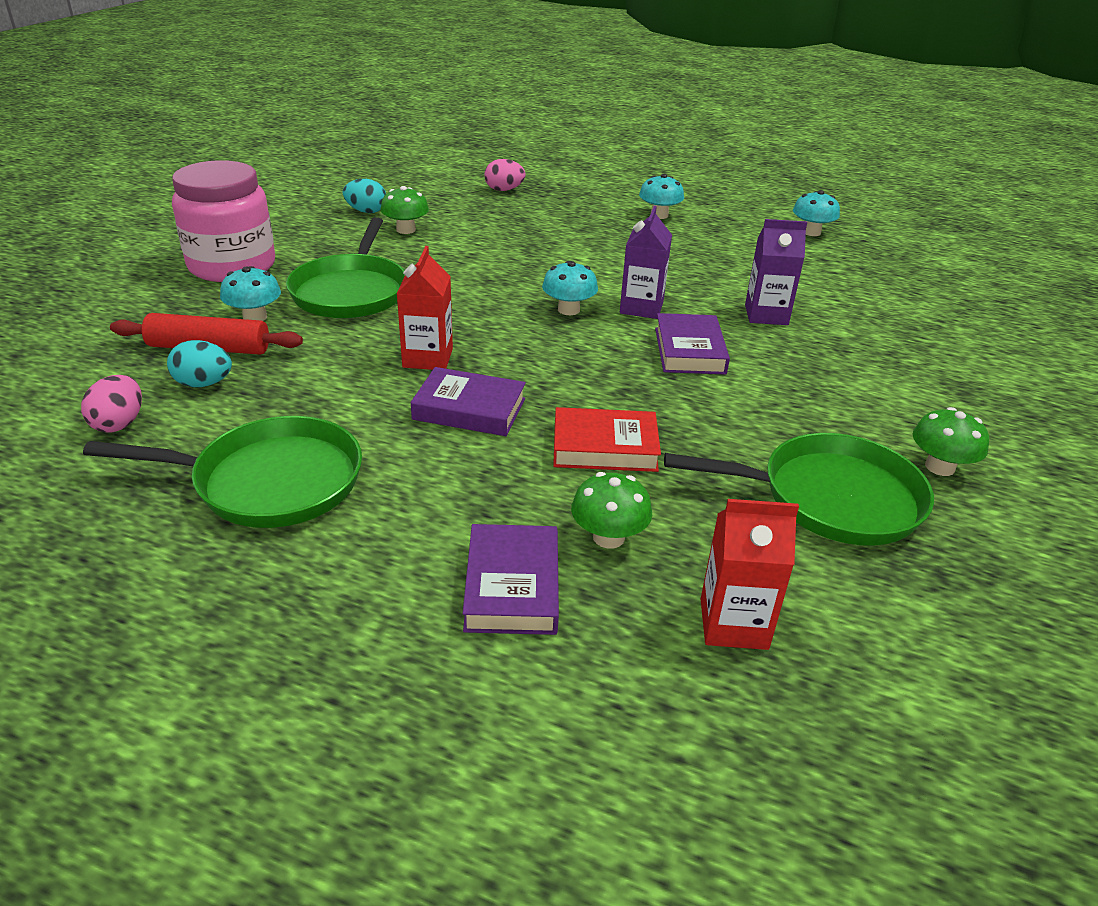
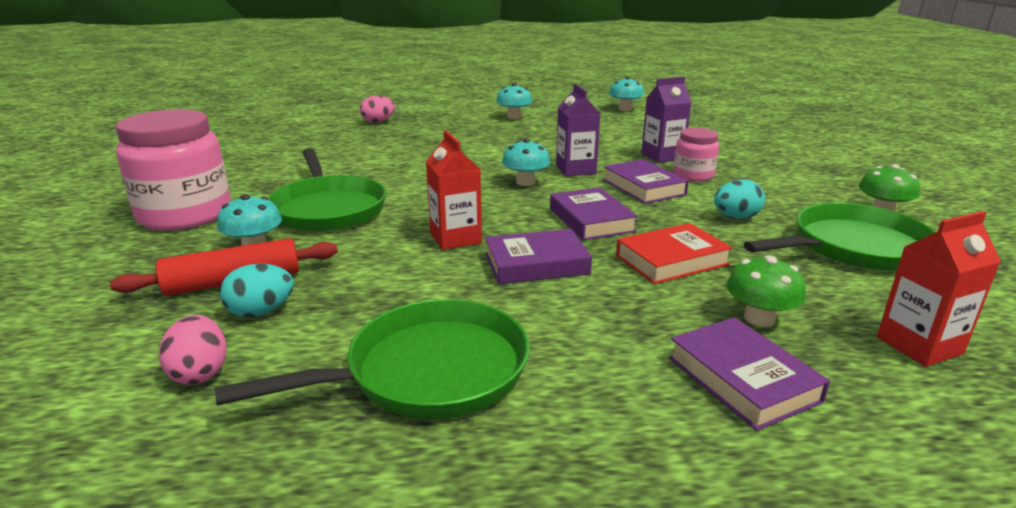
camera: 25 degrees left, 10 degrees down
(366, 211) = (275, 154): turquoise egg -> turquoise egg (736, 217)
(406, 230) = (326, 159): green mushroom -> none
(581, 376) = (591, 220): none -> purple book
(769, 351) = (693, 175): none -> pink jar

